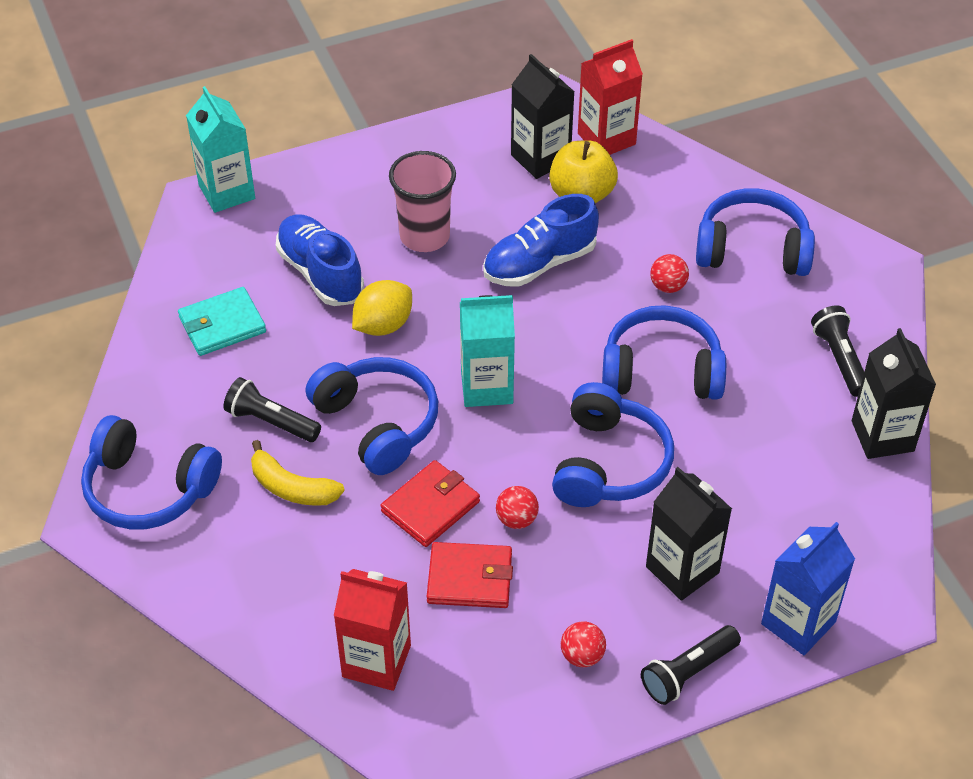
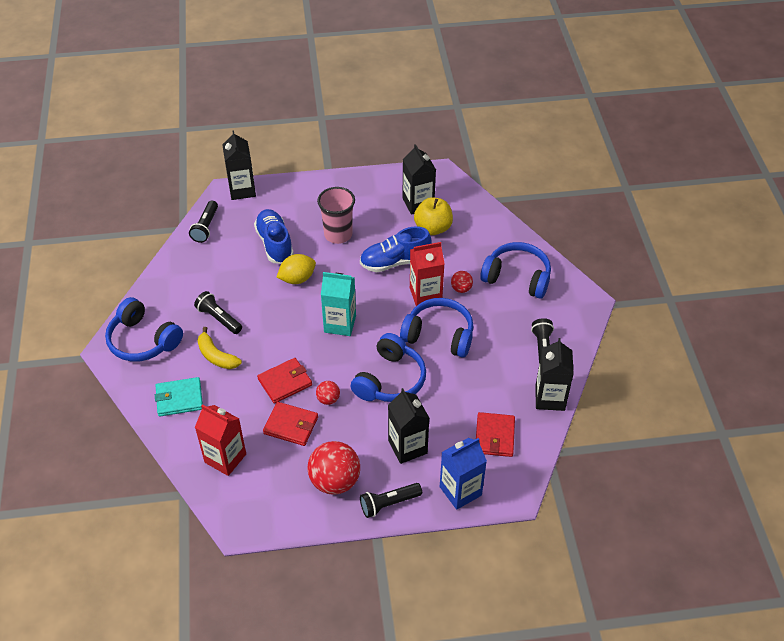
camera: 15 degrees right, 0 degrees up
(186, 268) = (206, 227): none -> black flashlight
(222, 325) = (213, 261): turquoise wallet -> turquoise wallet (179, 398)
(227, 192) = (242, 190): turquoise carton -> black carton
(377, 423) = (274, 331): blue headphones -> none
(582, 656) = (335, 481): red ball -> red ball, size x2.05
(606, 139) = (459, 199): red carton -> red carton (425, 295)
(818, 519) = (494, 436): none -> red wallet

